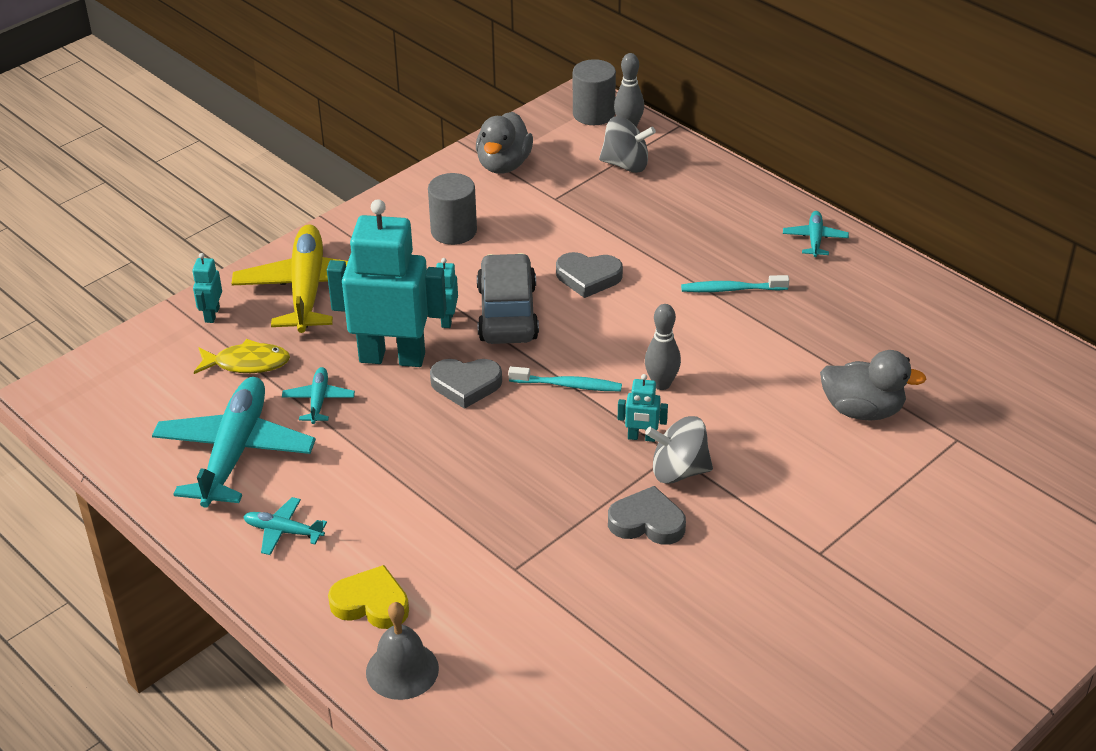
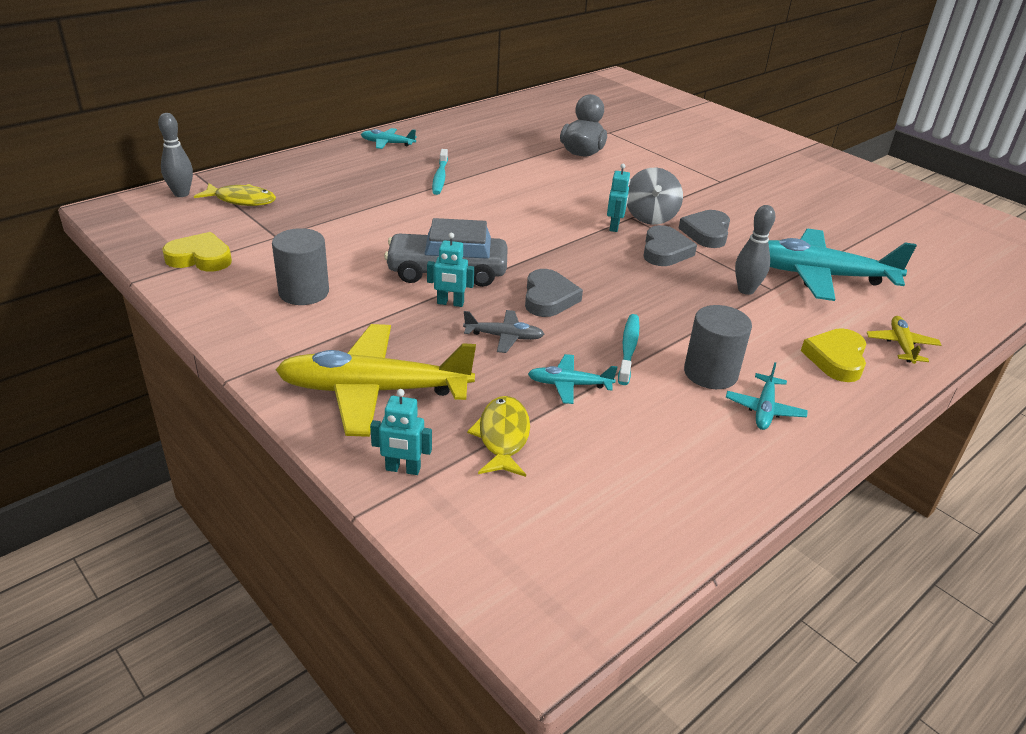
camera: 90 degrees left, 5 degrees down
(234, 452) = (655, 445): turquoise plane -> turquoise plane (819, 276)
(392, 357) = (504, 337): turquoise robot -> grey plane
(402, 670) = (901, 345): grey bell -> yellow plane
(504, 165) = (200, 258): grey duck -> yellow heart
(568, 385) = (551, 251): turquoise toothbrush -> turquoise toothbrush (628, 349)
(588, 277) = (406, 230): grey heart -> grey heart (665, 251)
(593, 114) = (143, 207): grey cylinder -> grey cylinder (710, 373)
(626, 165) = (242, 200): grey spinning top -> yellow fish
(661, 384) = (552, 213): grey bowling pin -> grey bowling pin (746, 290)

